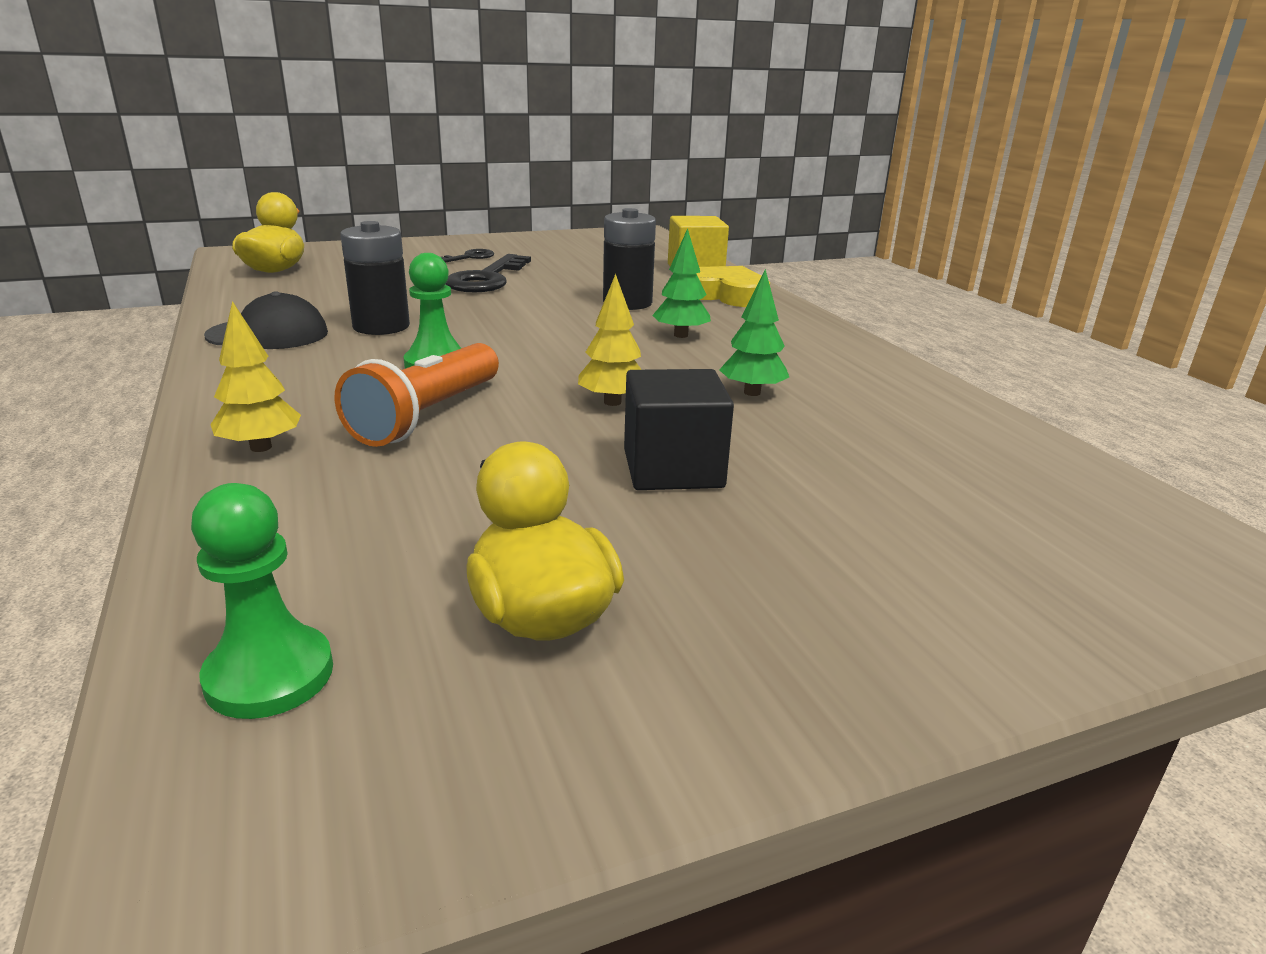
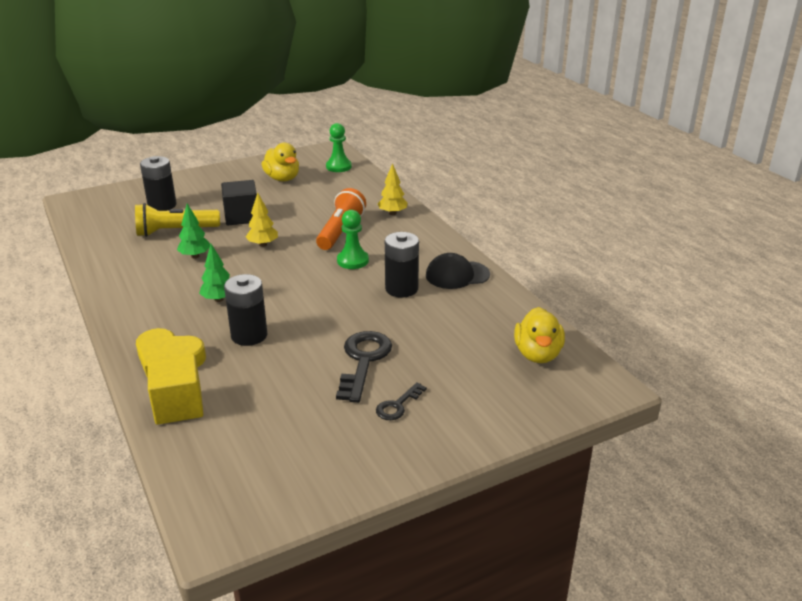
camera: 175 degrees right, 5 degrees up
(831, 444) = (175, 231): none -> yellow flashlight
(931, 524) = (162, 205): none -> black battery

